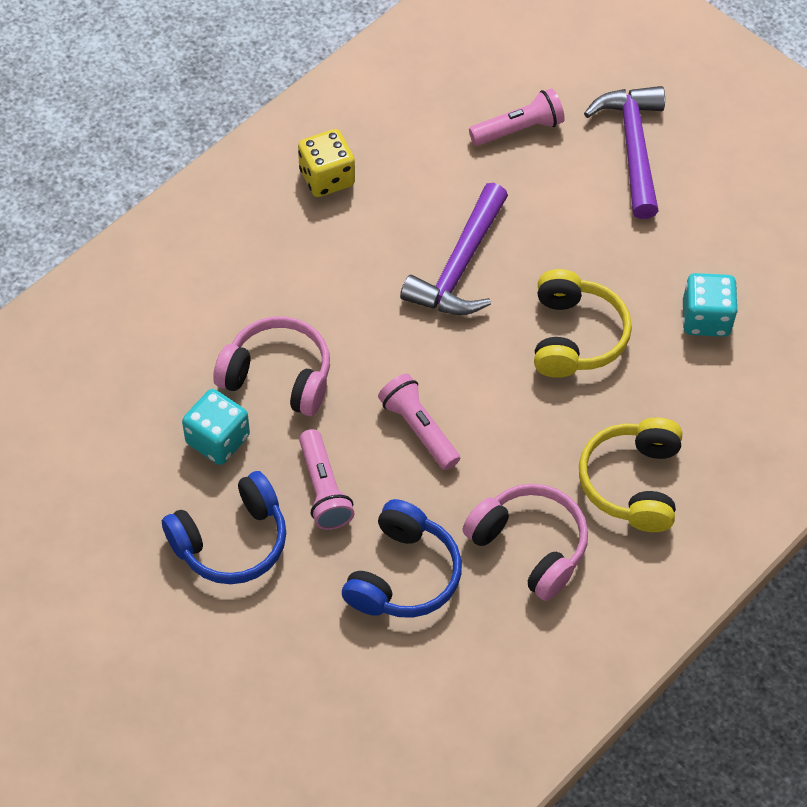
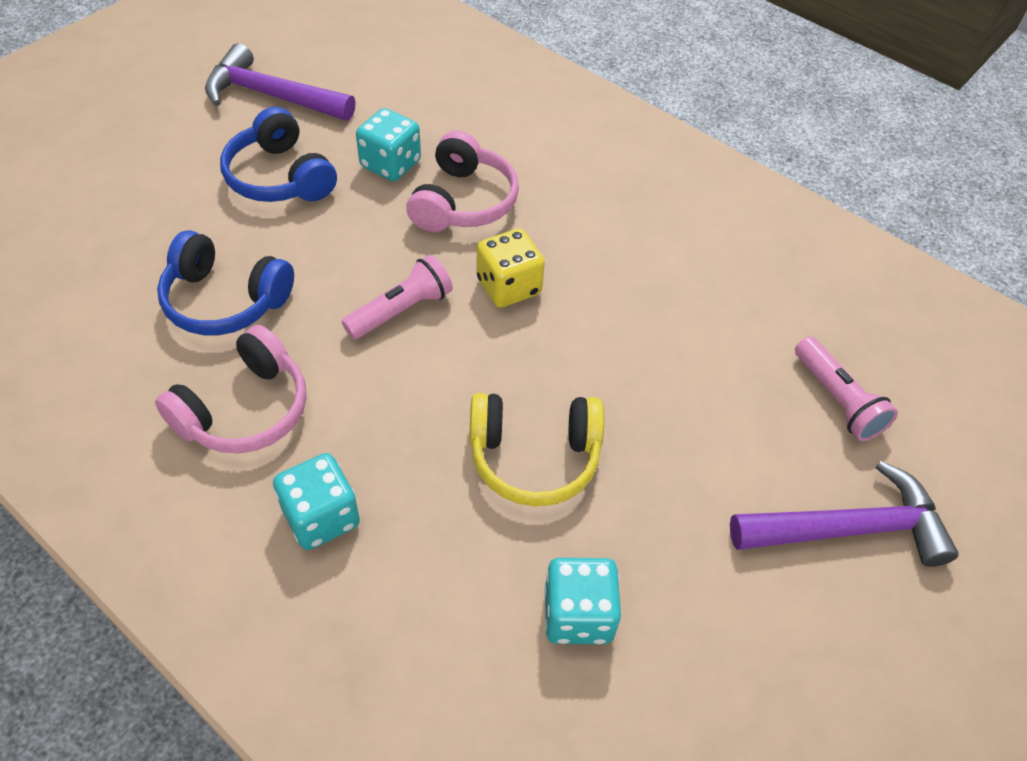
camera: 85 degrees right, 5 degrees down
(323, 489) = (331, 238): pink flashlight -> none
(327, 178) = (715, 230): yellow dice -> yellow dice (508, 286)
(459, 266) = (619, 343): purple hammer -> purple hammer (271, 96)
(632, 483) = (321, 517): yellow headphones -> turquoise dice

